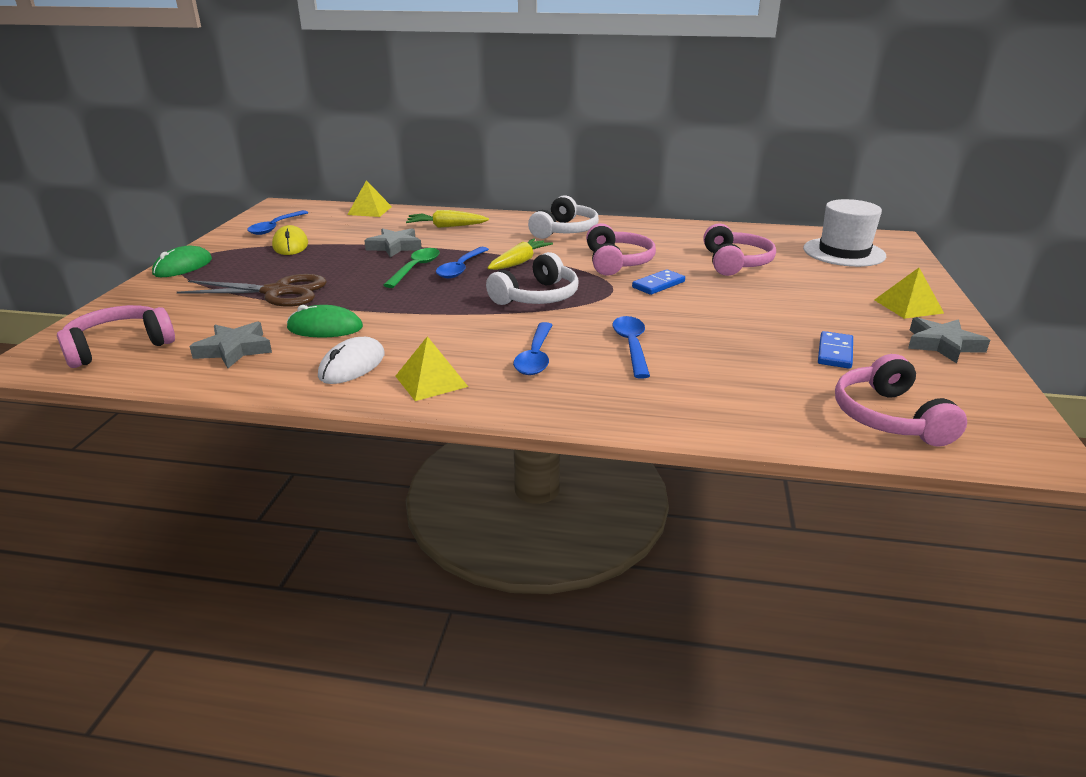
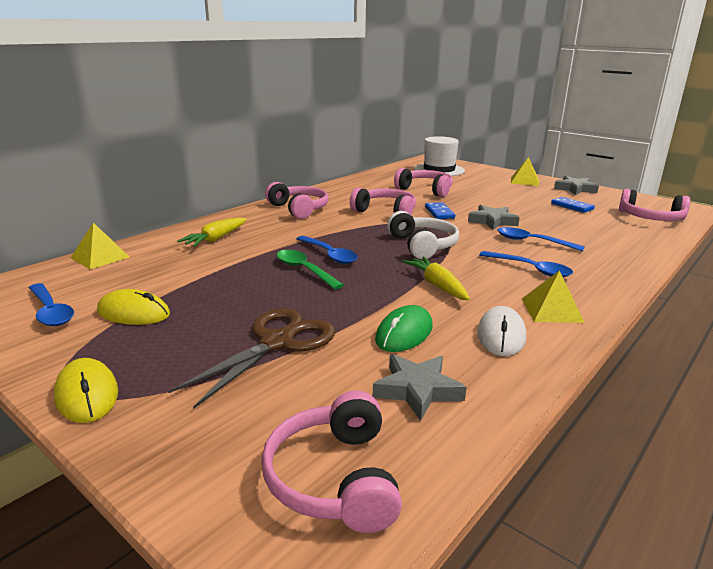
camera: 60 degrees left, 5 degrees down
(183, 266) = (87, 394): green mouse -> yellow mouse
(352, 365) = (501, 335): white mouse -> white mouse turned 45 degrees clockwise
(395, 247) = (233, 267): grey star -> grey star (492, 221)
(519, 262) = (345, 235): yellow carrot -> yellow carrot (437, 285)
(564, 231) = (299, 209): white headphones -> pink headphones

